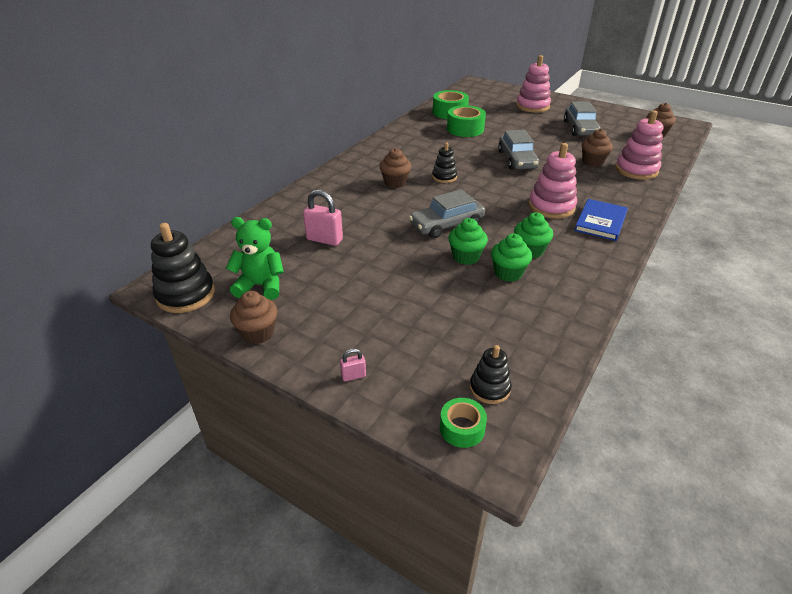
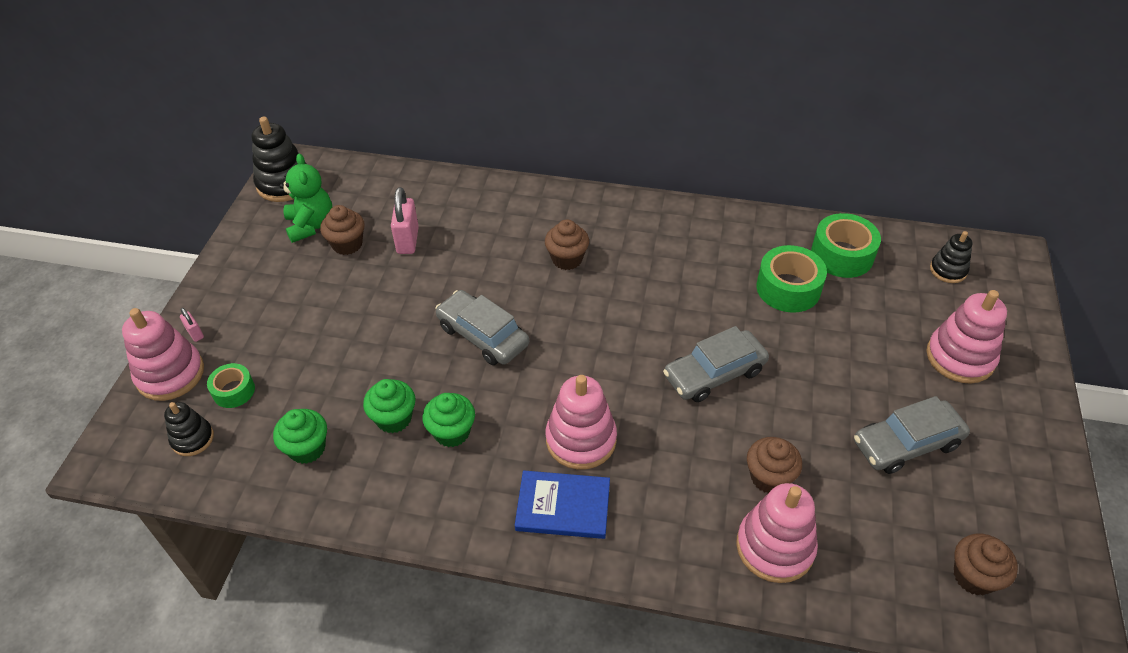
camera: 70 degrees right, 10 degrees up
(258, 333) = (241, 251): brown cupcake -> brown cupcake (347, 244)
(399, 399) = (170, 374): none -> pink stacking toy
(444, 177) = (609, 303): black stacking toy -> black stacking toy (948, 270)
(462, 428) = (139, 428): green tape -> green tape (234, 391)
(466, 257) = (415, 371): green cupcake -> green cupcake (307, 448)

